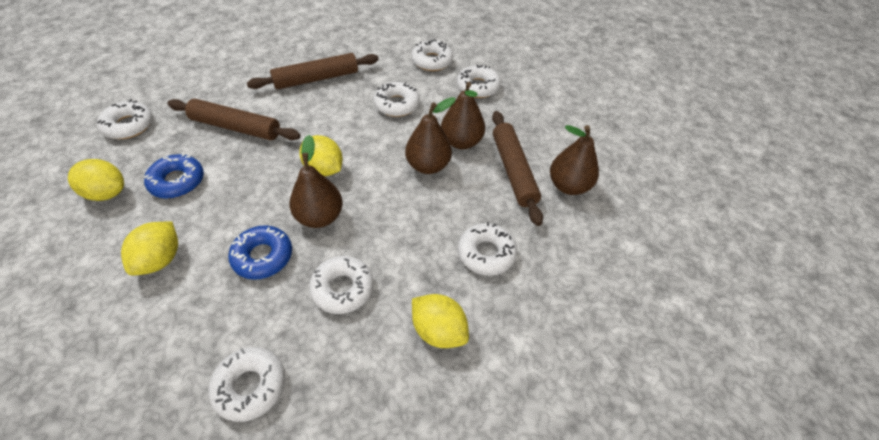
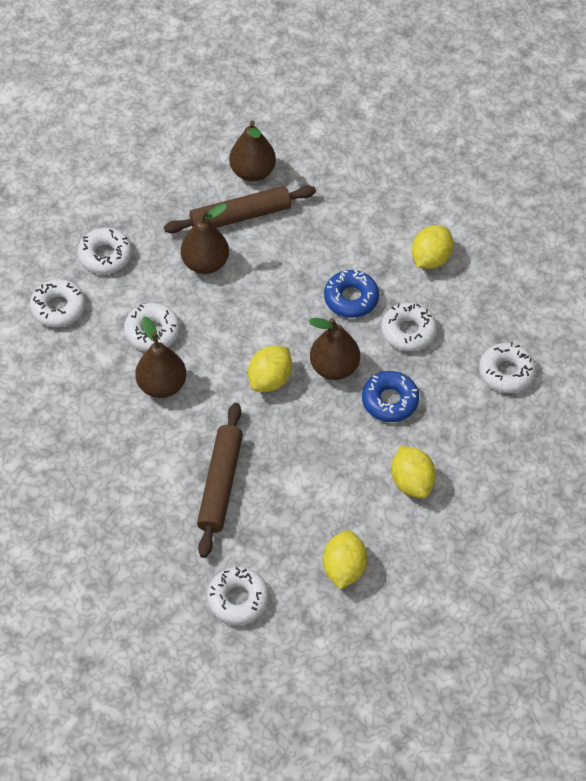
camera: 95 degrees left, 5 degrees up
(160, 259) = (412, 482): yellow lemon -> yellow lemon turned 60 degrees clockwise
(177, 181) = (314, 509): blue donut -> blue donut (351, 298)
(316, 79) = (115, 426): brown rolling pin -> none
(428, 165) = (247, 289): brown pear -> brown pear (162, 385)
(486, 253) = (348, 232): white donut -> none

